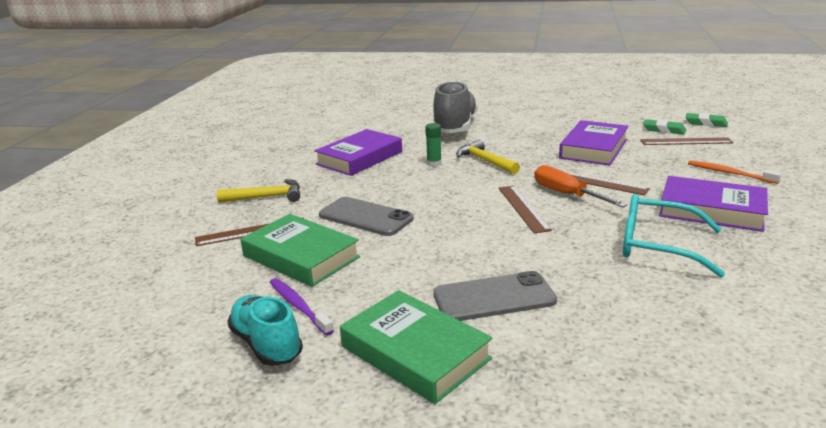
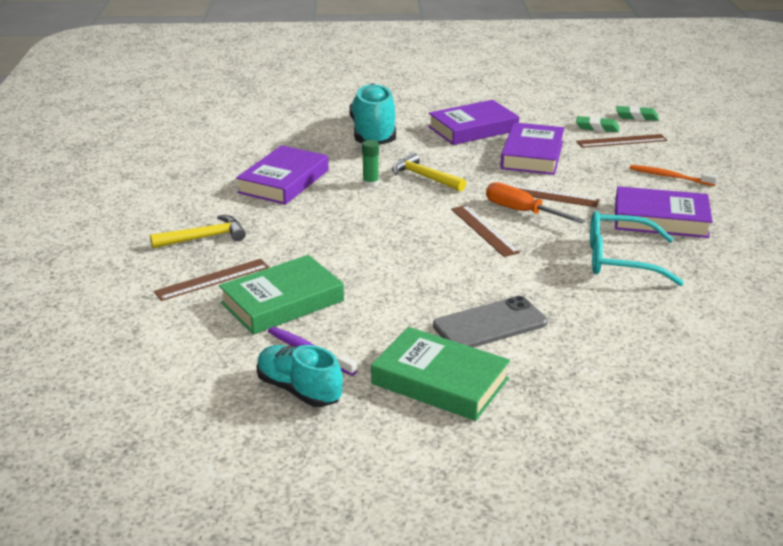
camera: 15 degrees left, 5 degrees up
(301, 256) = (282, 302): green book -> green book turned 60 degrees counterclockwise
(365, 217) = (327, 253): grey phone -> none
(455, 127) = (373, 134): grey shoe -> turquoise shoe
(545, 126) = (473, 129): none -> purple book

